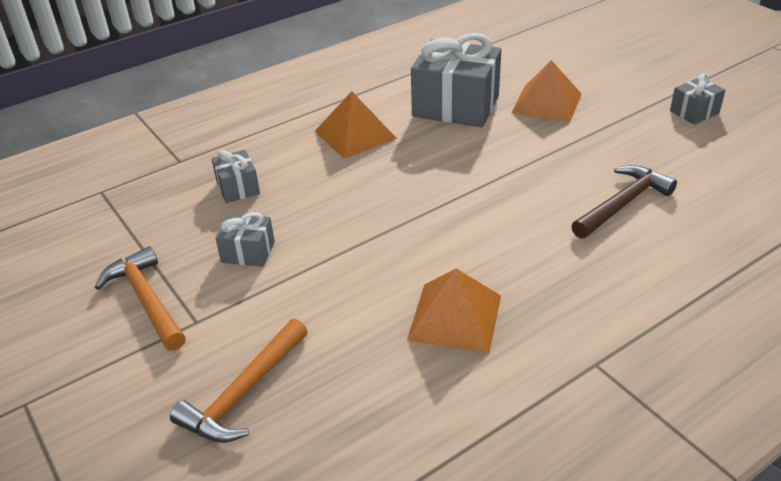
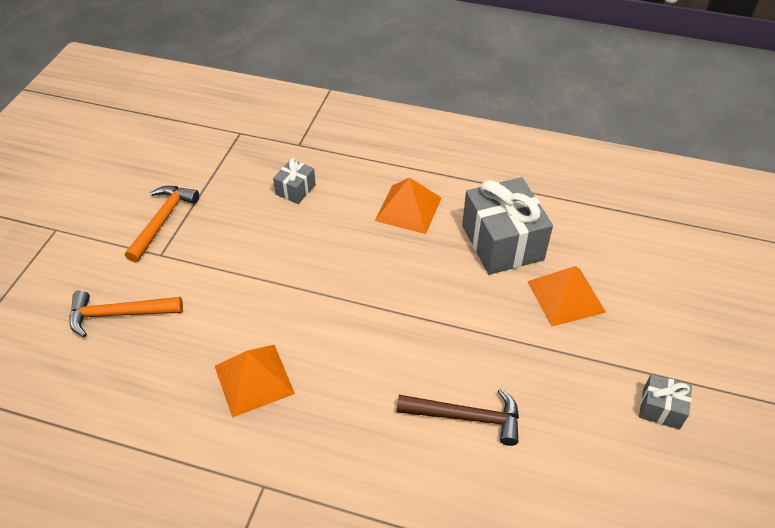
camera: 50 degrees right, 10 degrees up
(248, 252) = (237, 237): grey gift -> none

